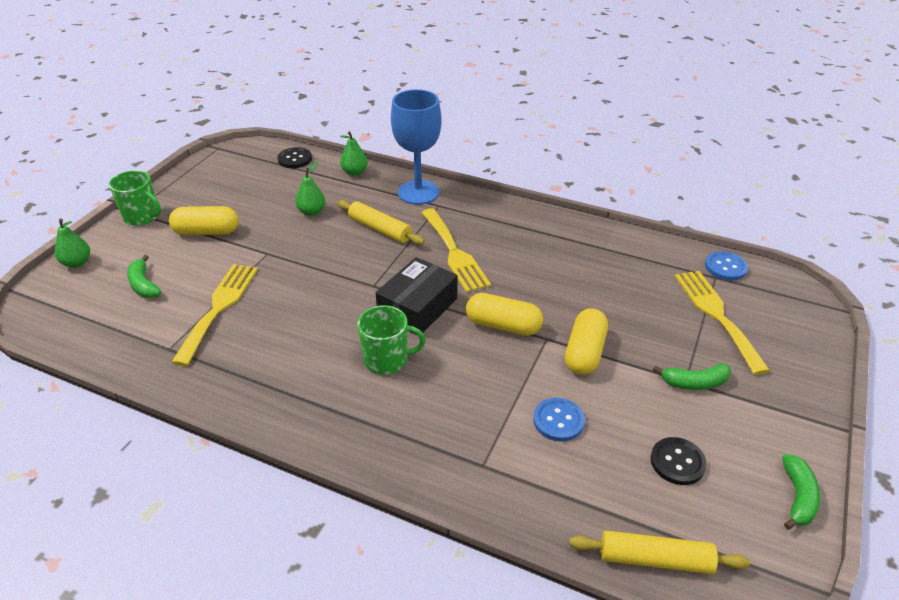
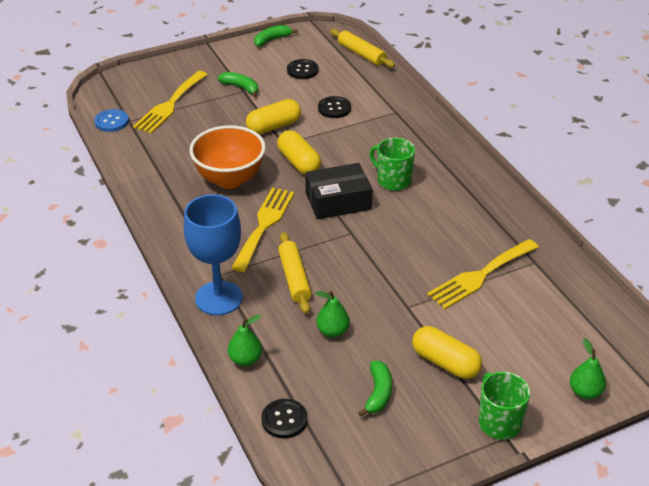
camera: 140 degrees left, 0 degrees up
(144, 285) = (531, 331): green banana -> green banana (378, 393)
(539, 274) = (229, 179): none -> orange bowl
(558, 421) = (334, 108): blue button -> black button

